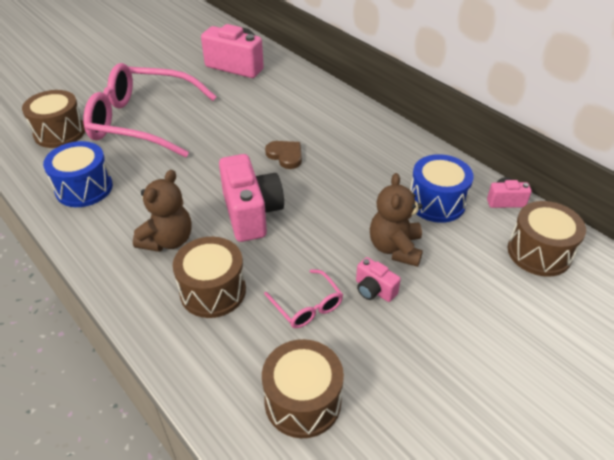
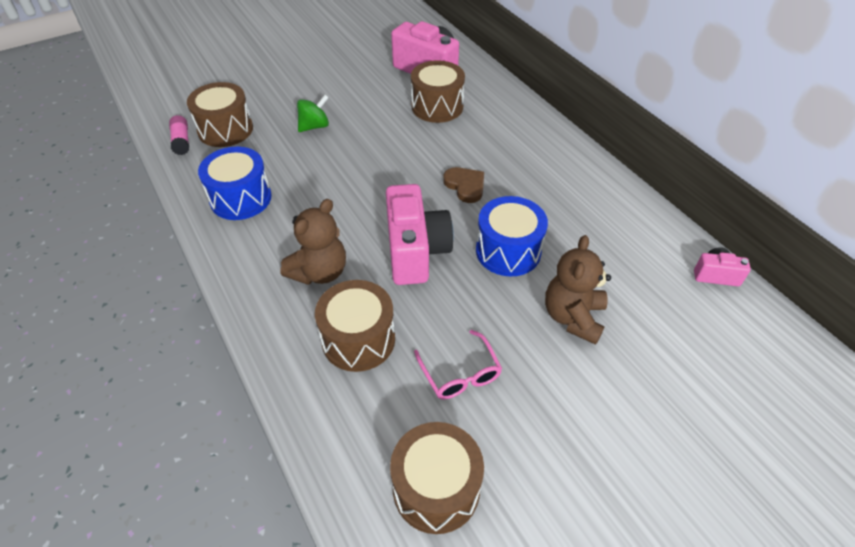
camera: 10 degrees right, 5 degrees up
(19, 146) = (181, 141): none -> pink glue stick
(142, 121) = (314, 126): pink glasses -> green spinning top
(374, 290) = (540, 365): pink camera -> none
(436, 202) = (632, 266): blue drum -> blue drum (508, 251)
(539, 252) = (746, 347): brown drum -> brown drum (437, 106)

